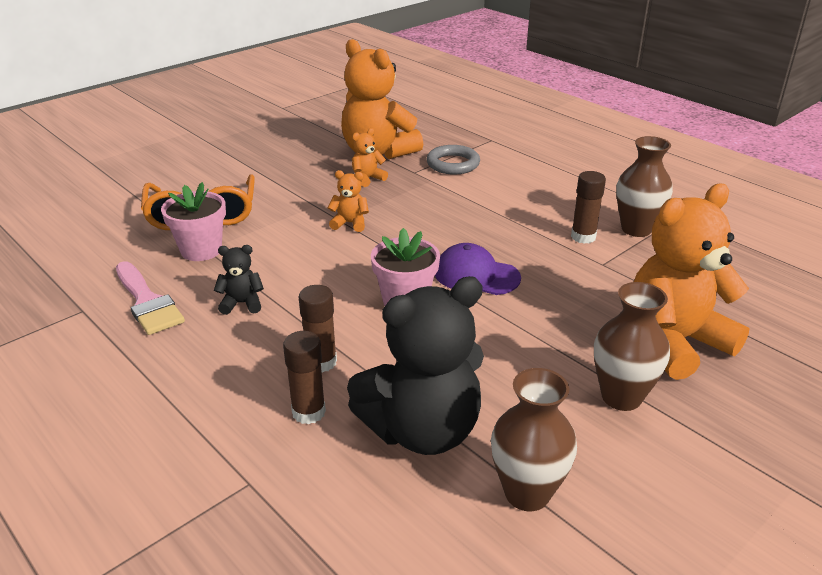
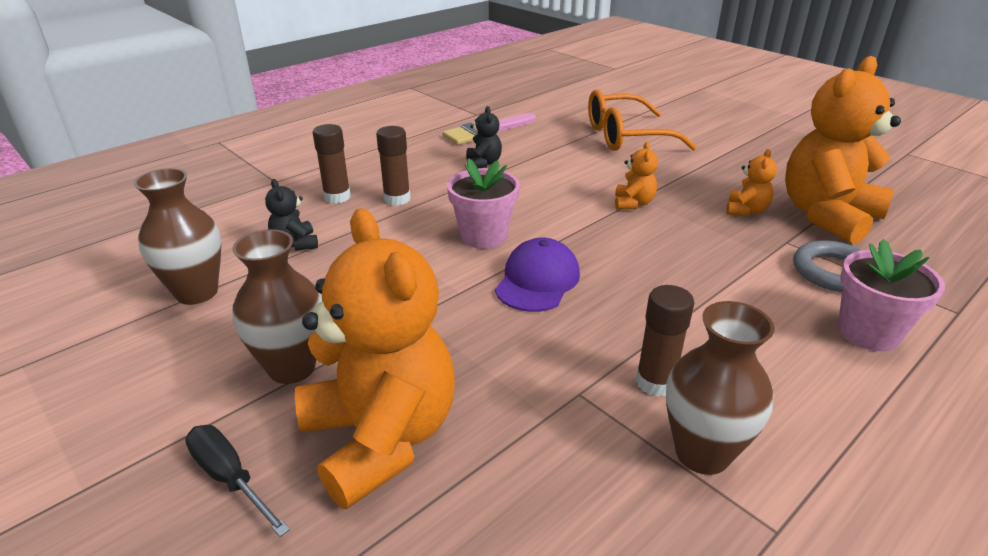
camera: 90 degrees right, 0 degrees up
(201, 250) = (564, 141): pink flower pot -> pink flower pot (868, 332)
(367, 179) = (746, 211): orange teddy bear -> orange teddy bear turned 60 degrees clockwise
(422, 430) = (295, 244): black teddy bear -> black teddy bear, size x0.43
(742, 408) = (230, 478): none -> black screwdriver

